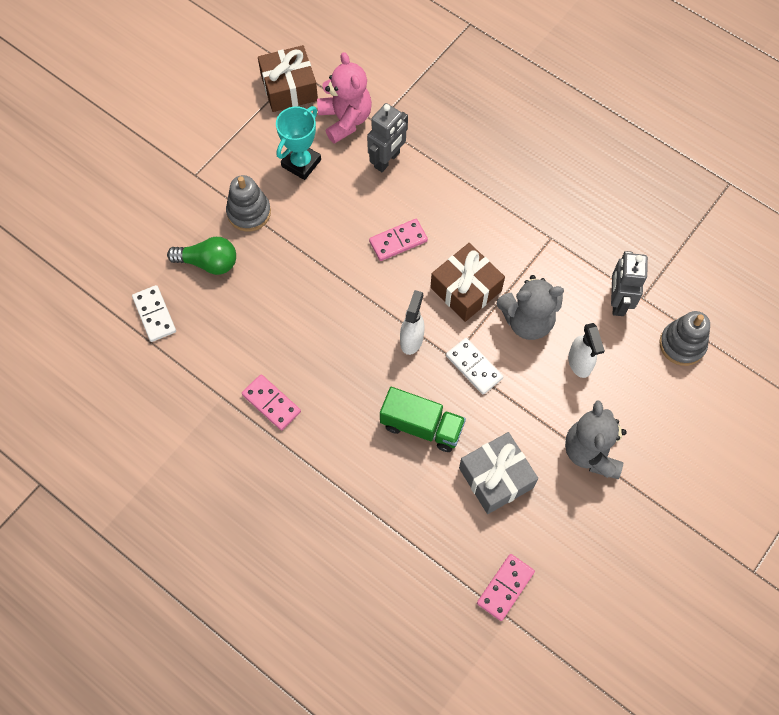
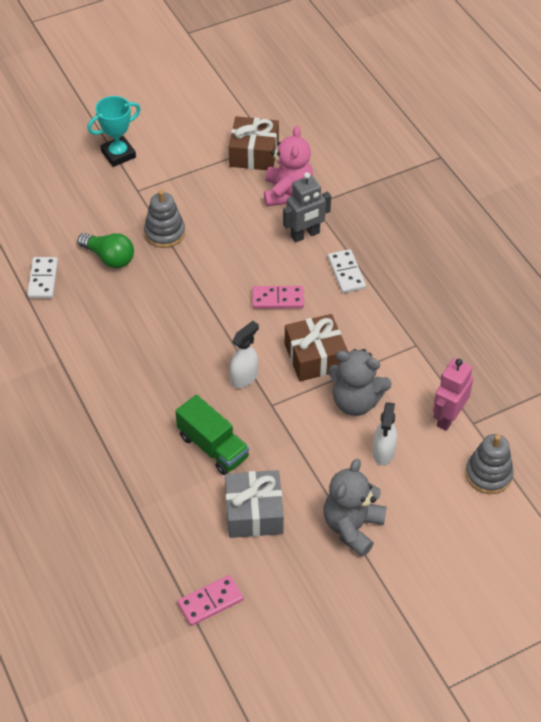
camera: 25 degrees right, 15 degrees down
(271, 403) = (97, 380): pink domino -> none
(301, 163) = (230, 212): turquoise trophy -> turquoise trophy (118, 154)
(474, 367) = (286, 419): white domino -> white domino (346, 273)
(618, 301) = (448, 417): grey robot -> pink robot

